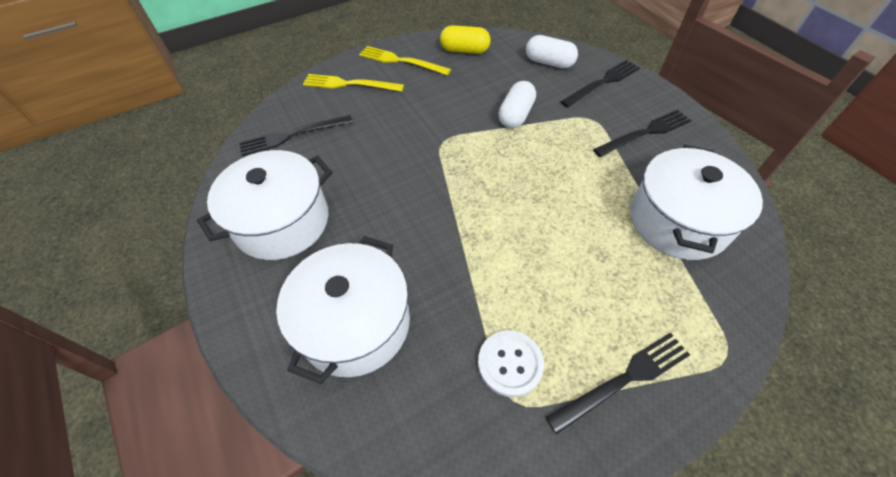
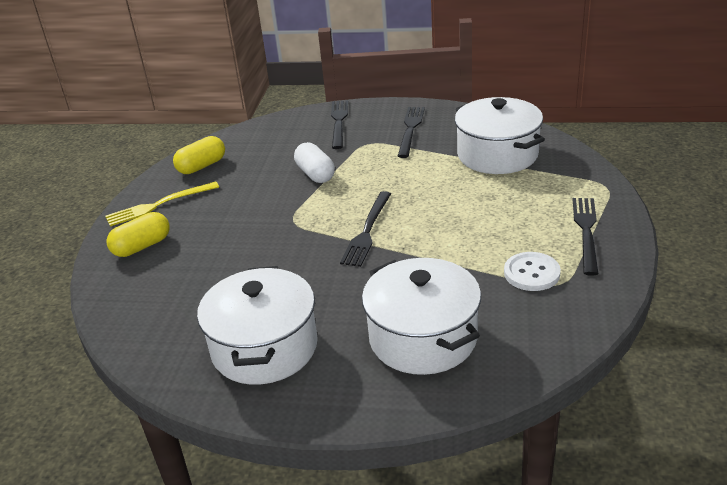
camera: 50 degrees left, 20 degrees down
(292, 135) = (160, 306): black fork -> black fork (367, 231)
(349, 84) = (142, 246): yellow fork -> yellow capsule
(549, 63) = (282, 134): white capsule -> none

